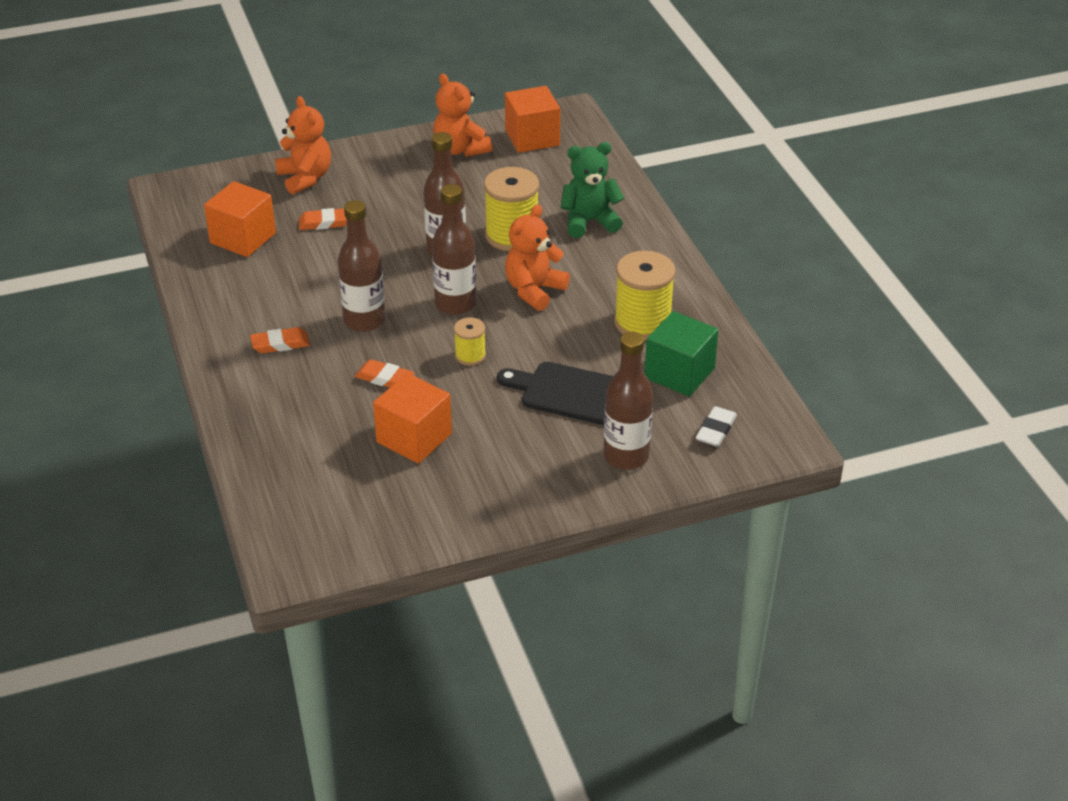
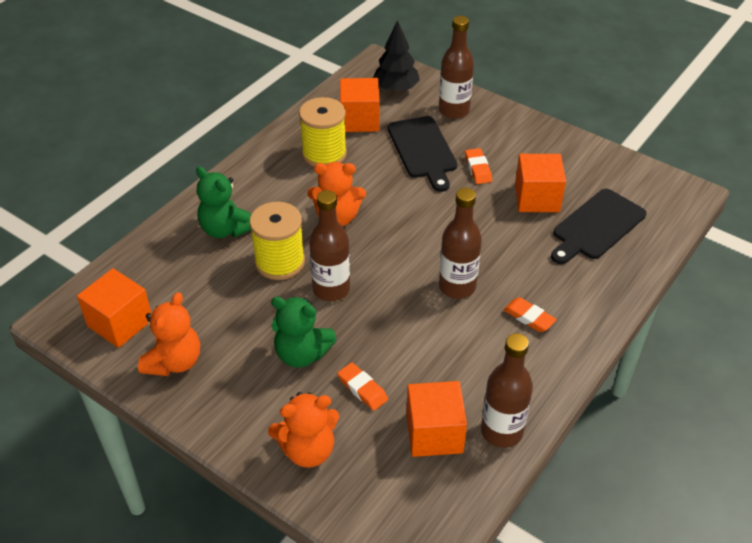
camera: 125 degrees left, 5 degrees up
(305, 178) = (308, 450): orange teddy bear -> orange teddy bear turned 135 degrees counterclockwise
(327, 456) = (596, 226): none -> black cutting board
(384, 378) = (502, 241): orange eraser -> orange eraser (478, 169)
(395, 208) = (302, 354): none -> green teddy bear
(455, 304) = (391, 249): brown bottle -> brown bottle (501, 431)
(470, 356) = (436, 213): yellow spool -> none
(679, 373) = (359, 120): green cube -> orange cube
(715, 430) = (396, 89): white eraser -> black tree

